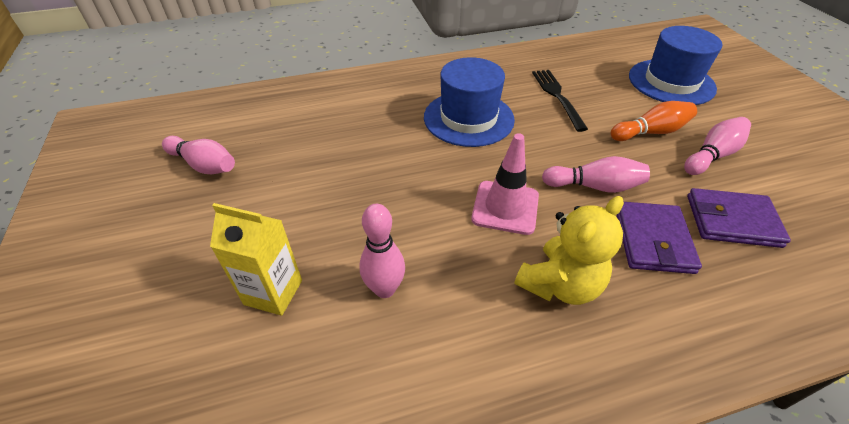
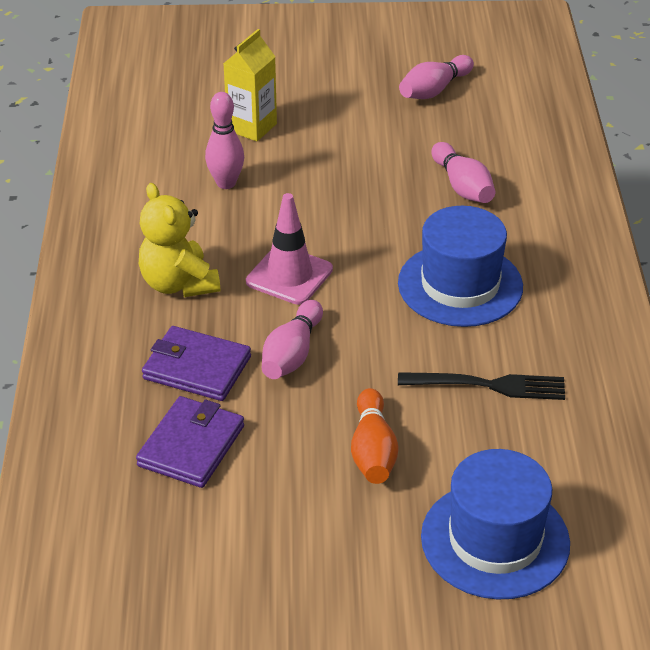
camera: 105 degrees right, 5 degrees down
(712, 155) = (302, 491): pink bowling pin -> pink bowling pin (462, 186)

